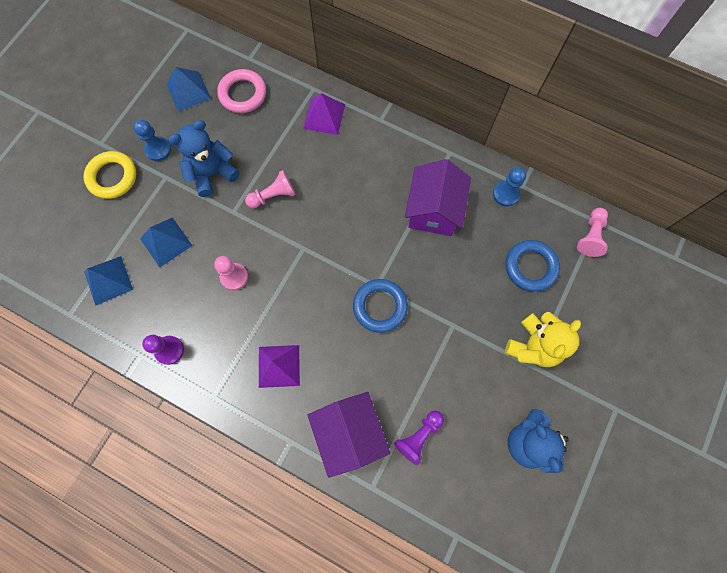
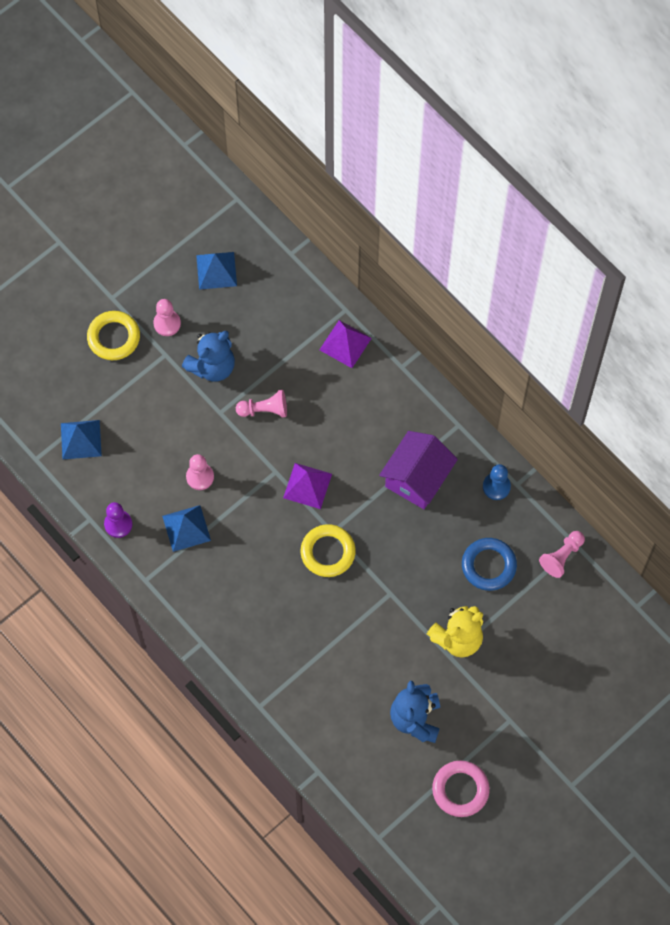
camera: 20 degrees right, 5 degrees down
(158, 149) = (167, 323): blue pawn -> pink pawn
(166, 242) = (146, 420): blue pyramid -> blue pyramid (186, 528)
(212, 173) = (212, 366): blue teddy bear -> blue teddy bear turned 150 degrees clockwise
(243, 94) = (271, 292): pink ring -> pink ring (460, 790)
(279, 366) = (213, 573): purple pyramid -> purple pyramid (307, 485)
(349, 433) = (256, 654): purple house -> none
(380, 306) = (328, 552): blue ring -> yellow ring
(419, 436) = (318, 679): purple pawn -> none

